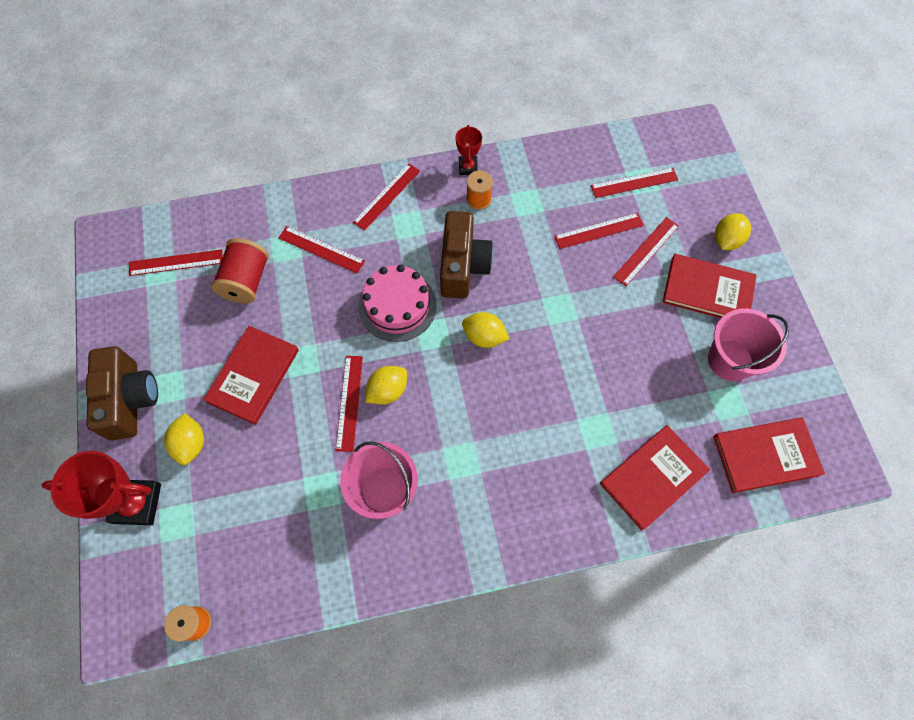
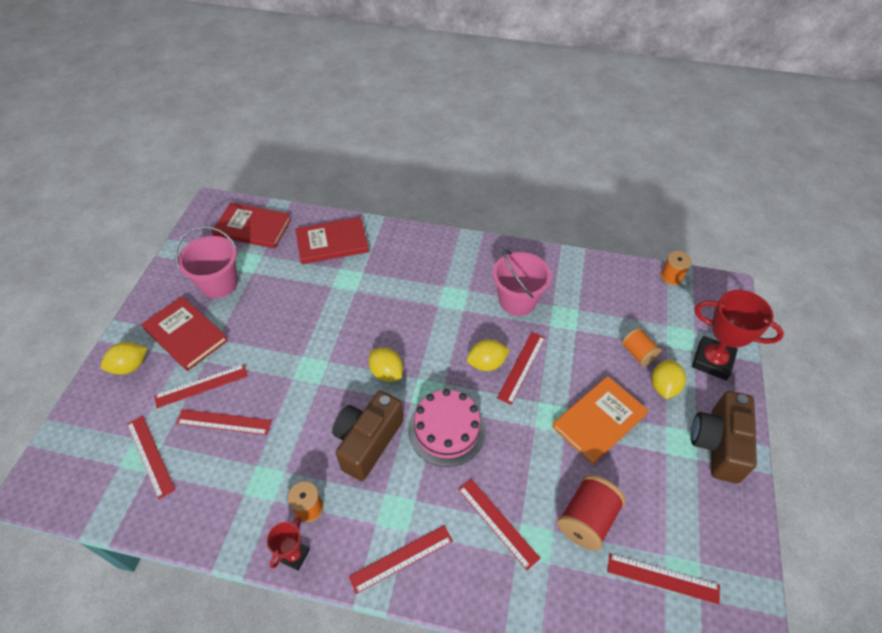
camera: 155 degrees left, 15 degrees down
(225, 476) = (638, 353): none -> orange spool
(253, 376) = (599, 420): red book -> orange book
(634, 183) = (150, 456): red ruler -> red ruler turned 45 degrees clockwise

